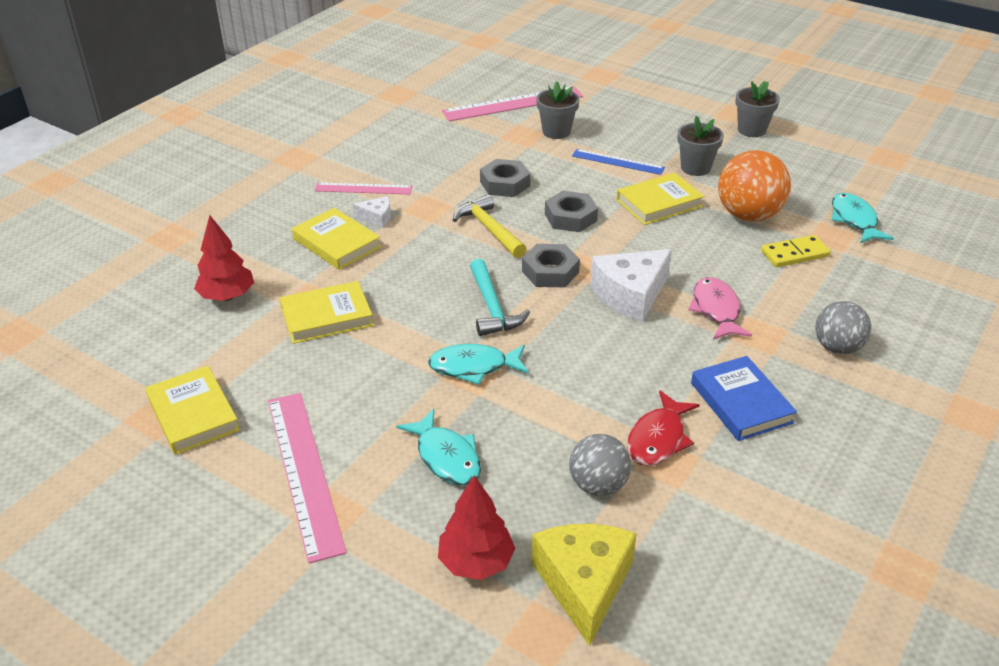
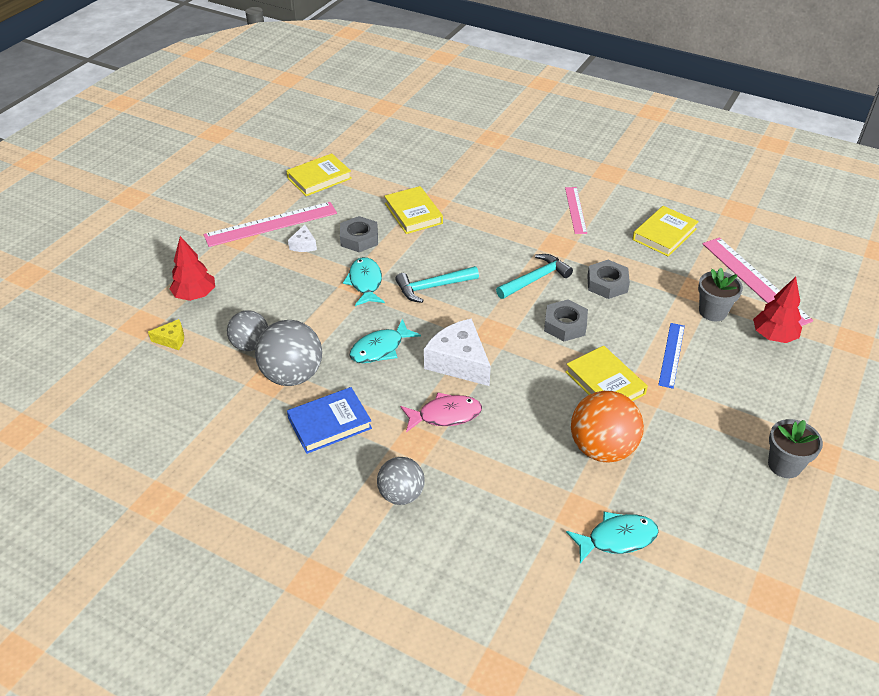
camera: 85 degrees right, 5 degrees up
(227, 296) = (430, 171): red tree -> red tree (773, 336)
(336, 243) = (499, 206): yellow book -> yellow book (664, 234)
(377, 218) = (537, 221): white cheese -> white cheese (304, 245)
(446, 457) = (280, 277): turquoise fish -> turquoise fish (380, 349)
(489, 229) = (535, 279): yellow hammer -> turquoise hammer
(550, 272) = (483, 315): grey nut -> grey nut (359, 239)
(583, 584) = (172, 340): yellow cheese -> yellow cheese, size x0.49
(658, 438) = (292, 375): red fish -> grey ball
(695, 168) = (681, 412): grey flower pot -> none
(794, 254) = (542, 479): yellow domino -> none

